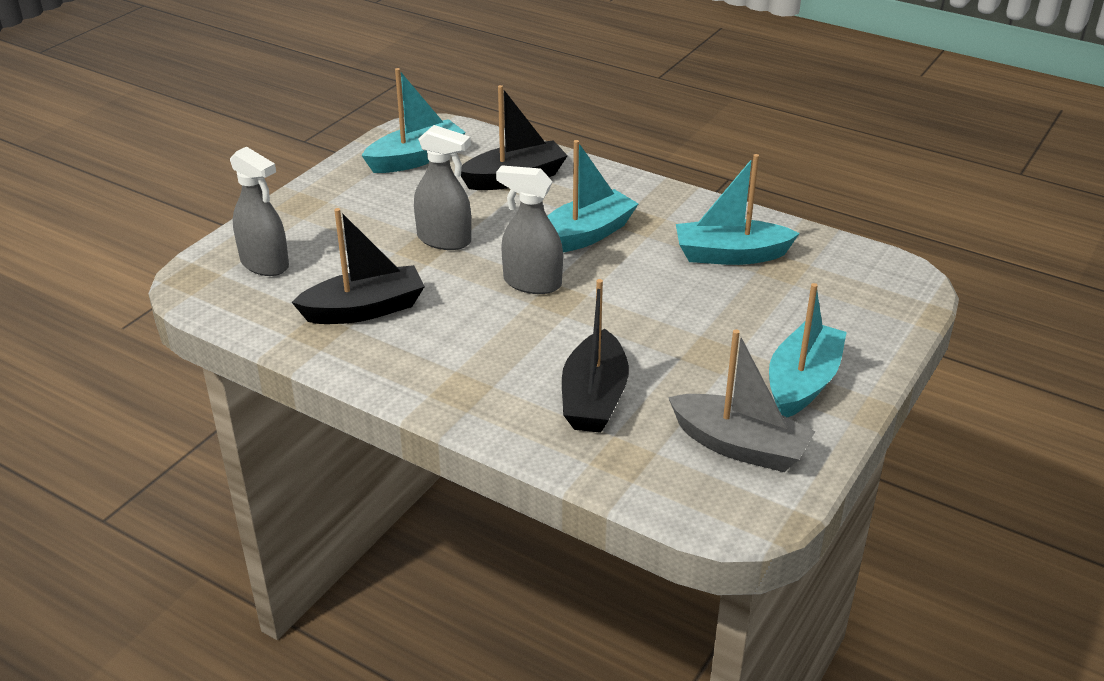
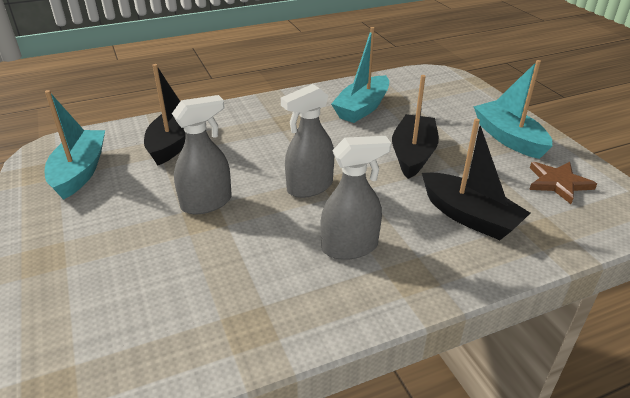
camera: 55 degrees left, 0 degrees up
(265, 264) = (102, 322): grey spray bottle -> grey spray bottle (350, 247)
(365, 309) = (250, 284): black boat -> black boat (413, 154)
(585, 235) = (280, 144): turquoise boat -> none
(739, 446) = (558, 183): grey boat -> brown star

